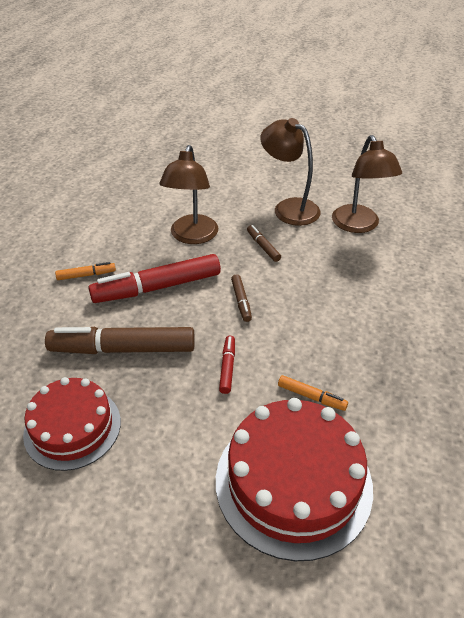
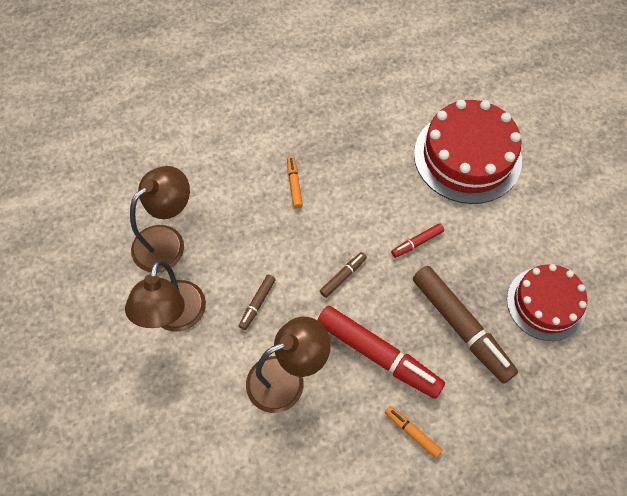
camera: 125 degrees left, 20 degrees up
(311, 397) = (399, 178): orange marker -> orange marker (294, 184)

